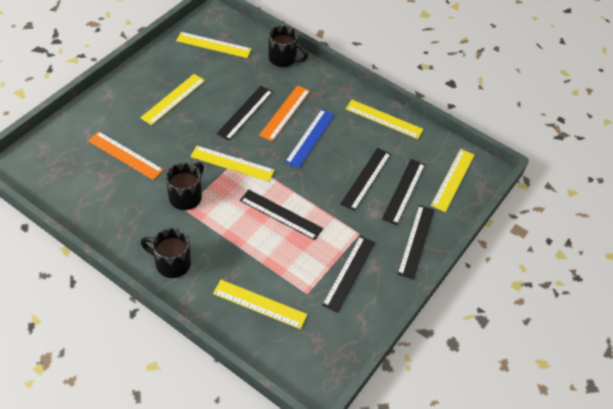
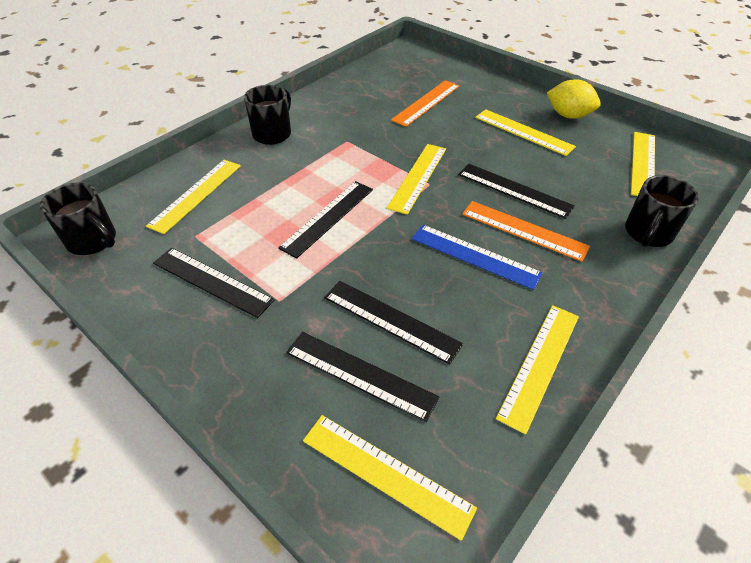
camera: 100 degrees right, 5 degrees down
(151, 70) = (568, 115): none -> yellow lemon
(186, 197) = (364, 142): black mug -> black mug (93, 241)
(416, 241) = (247, 378): black ruler -> none

